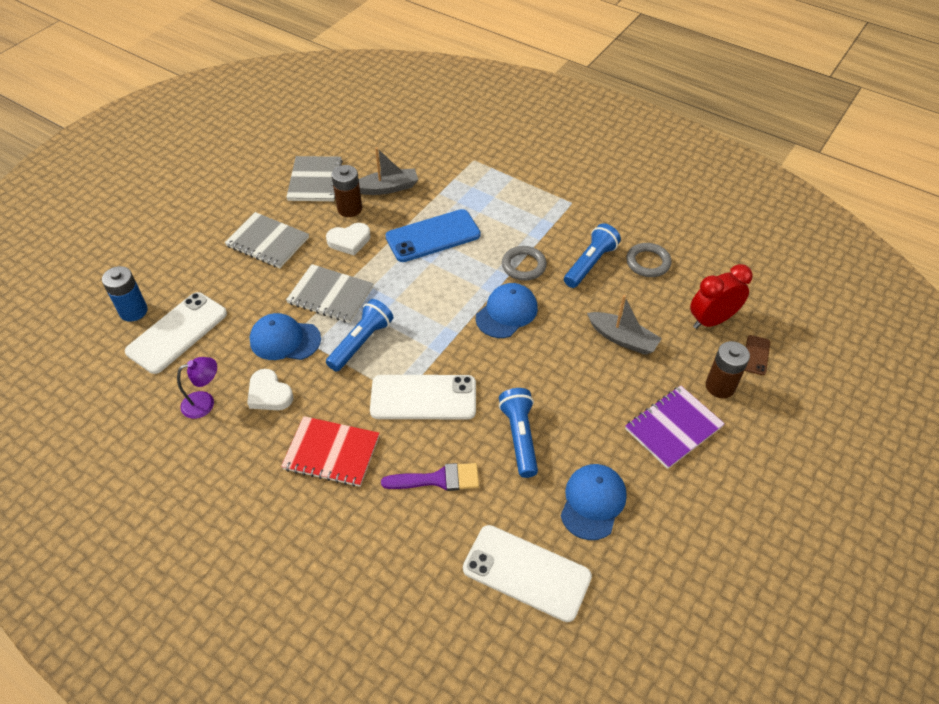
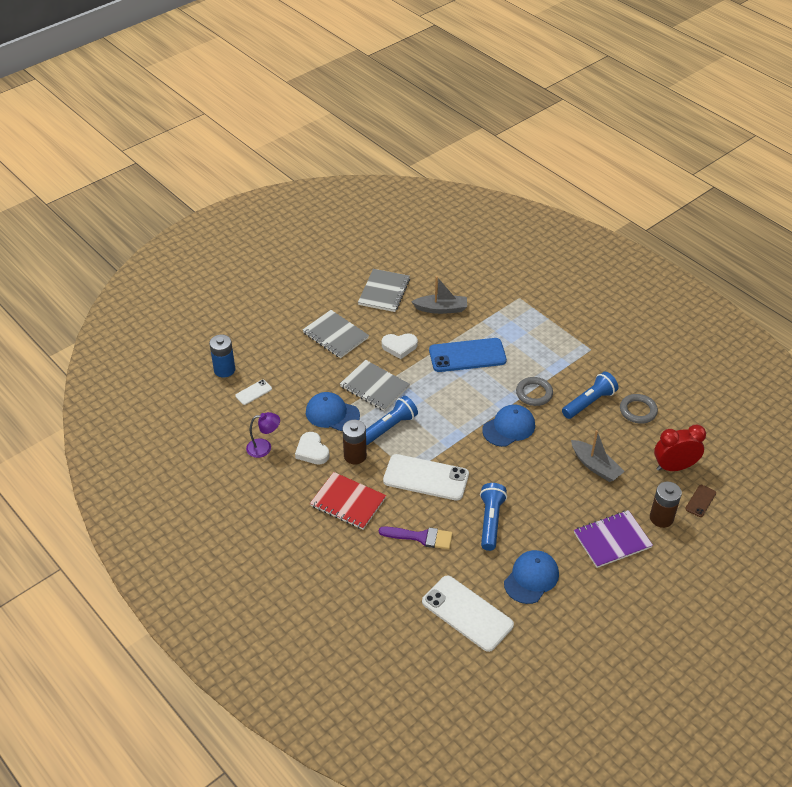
camera: 15 degrees right, 5 degrees down
(177, 332) = (253, 392): white phone -> white phone, size x0.46
(349, 209) = (406, 320): brown battery -> brown battery (355, 456)

